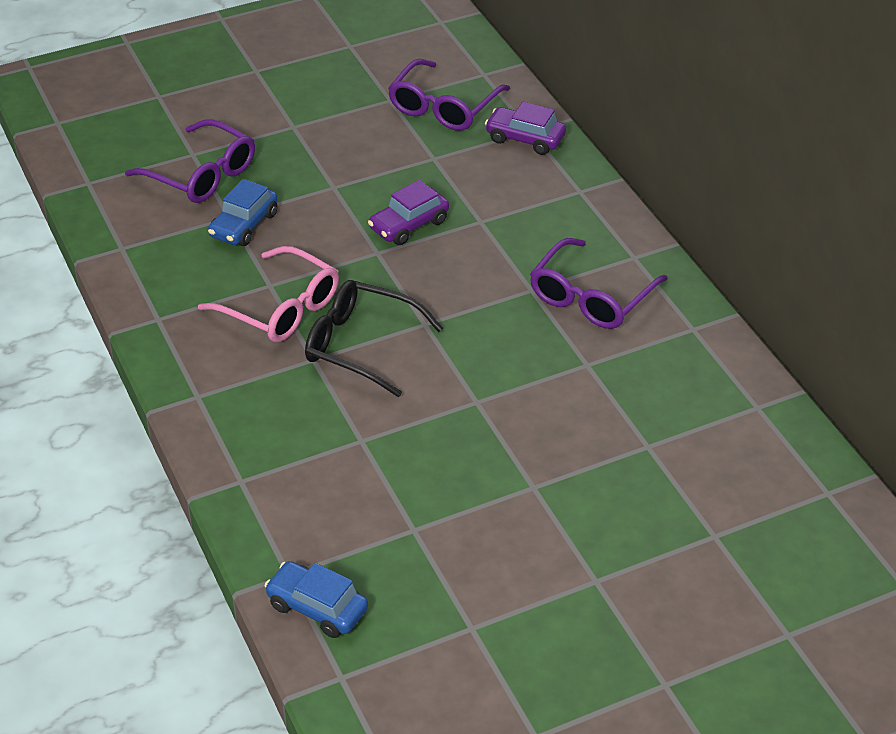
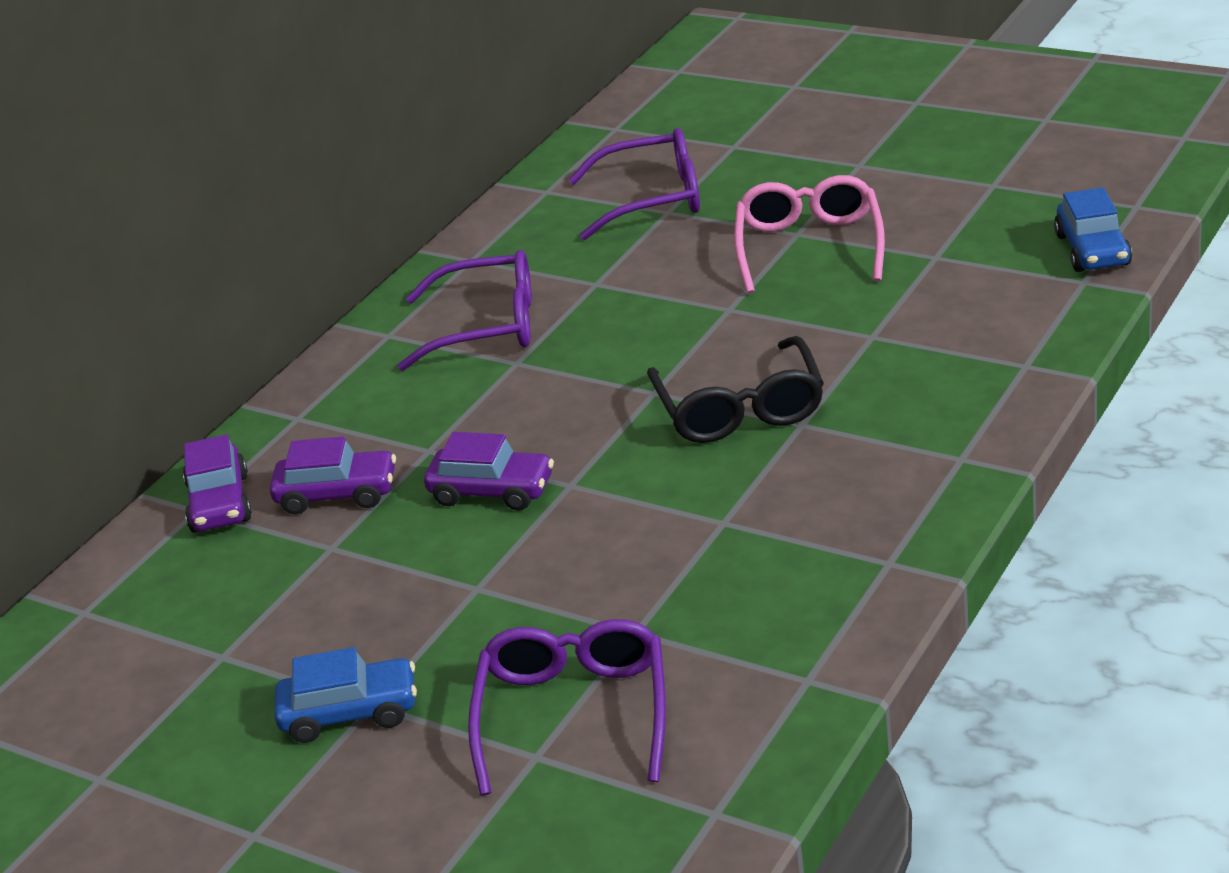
camera: 120 degrees left, 10 degrees down
(244, 225) = (638, 609): blue car -> blue car (350, 713)
(280, 308) = (752, 491): pink glasses -> pink glasses (809, 247)
(444, 107) = (199, 601): purple glasses -> purple glasses (651, 199)
(480, 176) = (337, 494): none -> purple car

